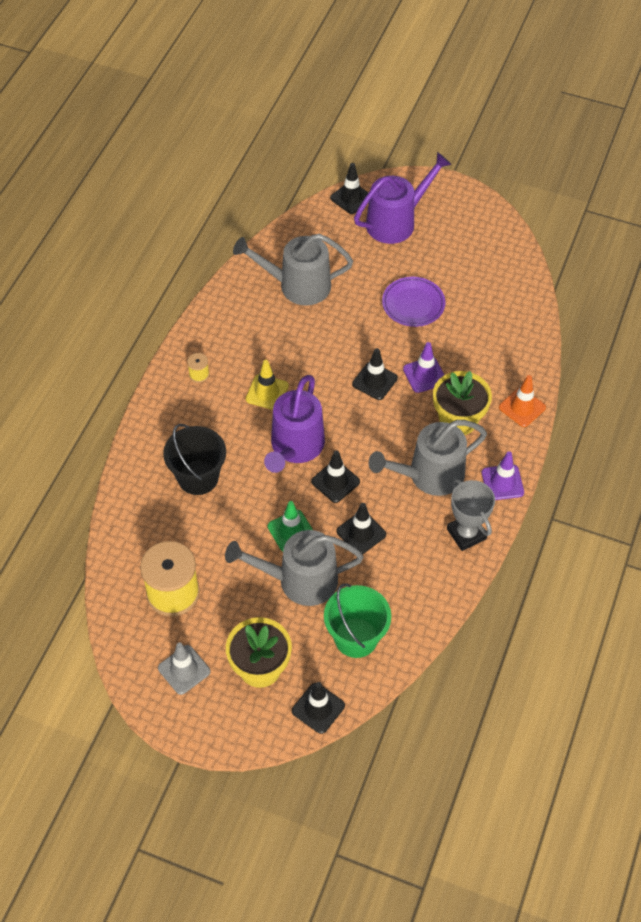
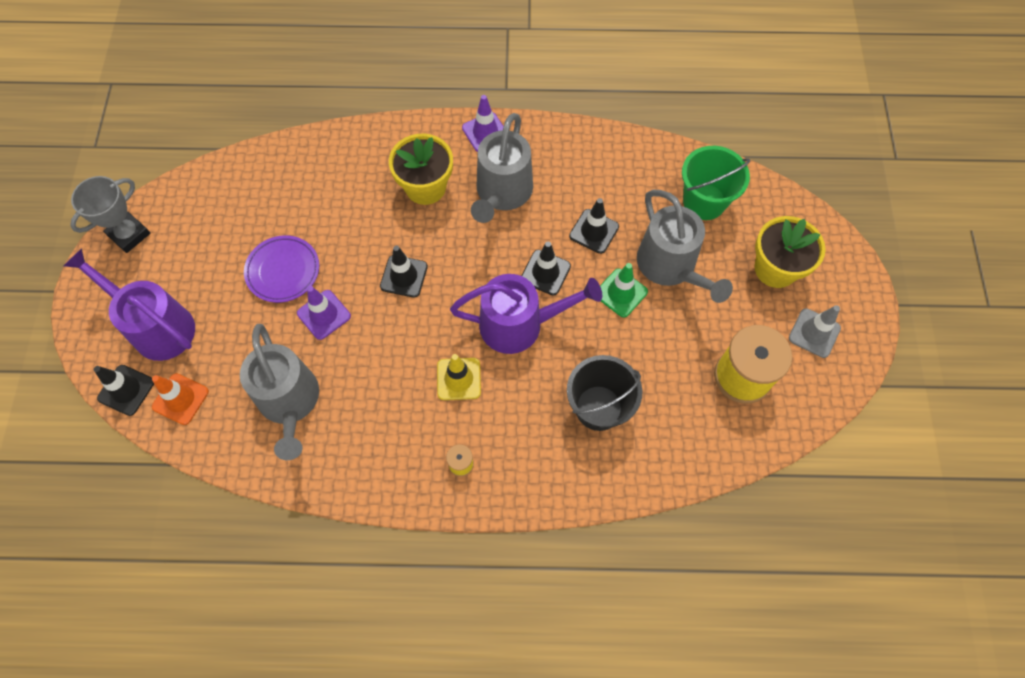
camera: 110 degrees left, 10 degrees up
(318, 708) = (786, 209): black traffic cone -> none
(424, 375) = (379, 232): purple traffic cone -> purple traffic cone (324, 315)
(429, 475) = (502, 193): grey watering can -> grey watering can turned 60 degrees clockwise
(466, 534) = (554, 146): grey trophy -> grey trophy (129, 234)
(522, 407) = (389, 138): orange traffic cone -> orange traffic cone (180, 399)

